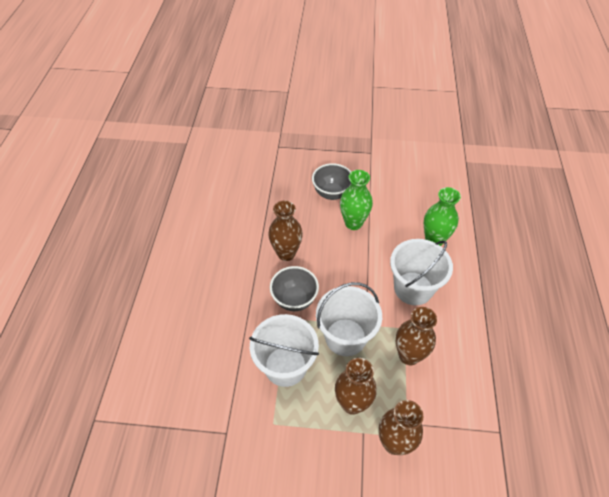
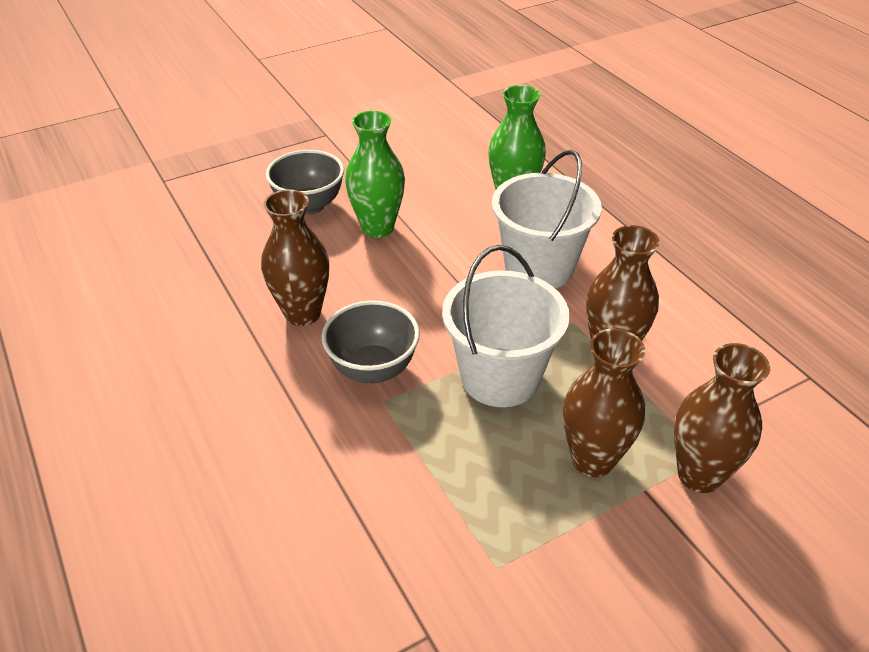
camera: 35 degrees left, 10 degrees down
(285, 366) = (442, 470): white bucket -> none

